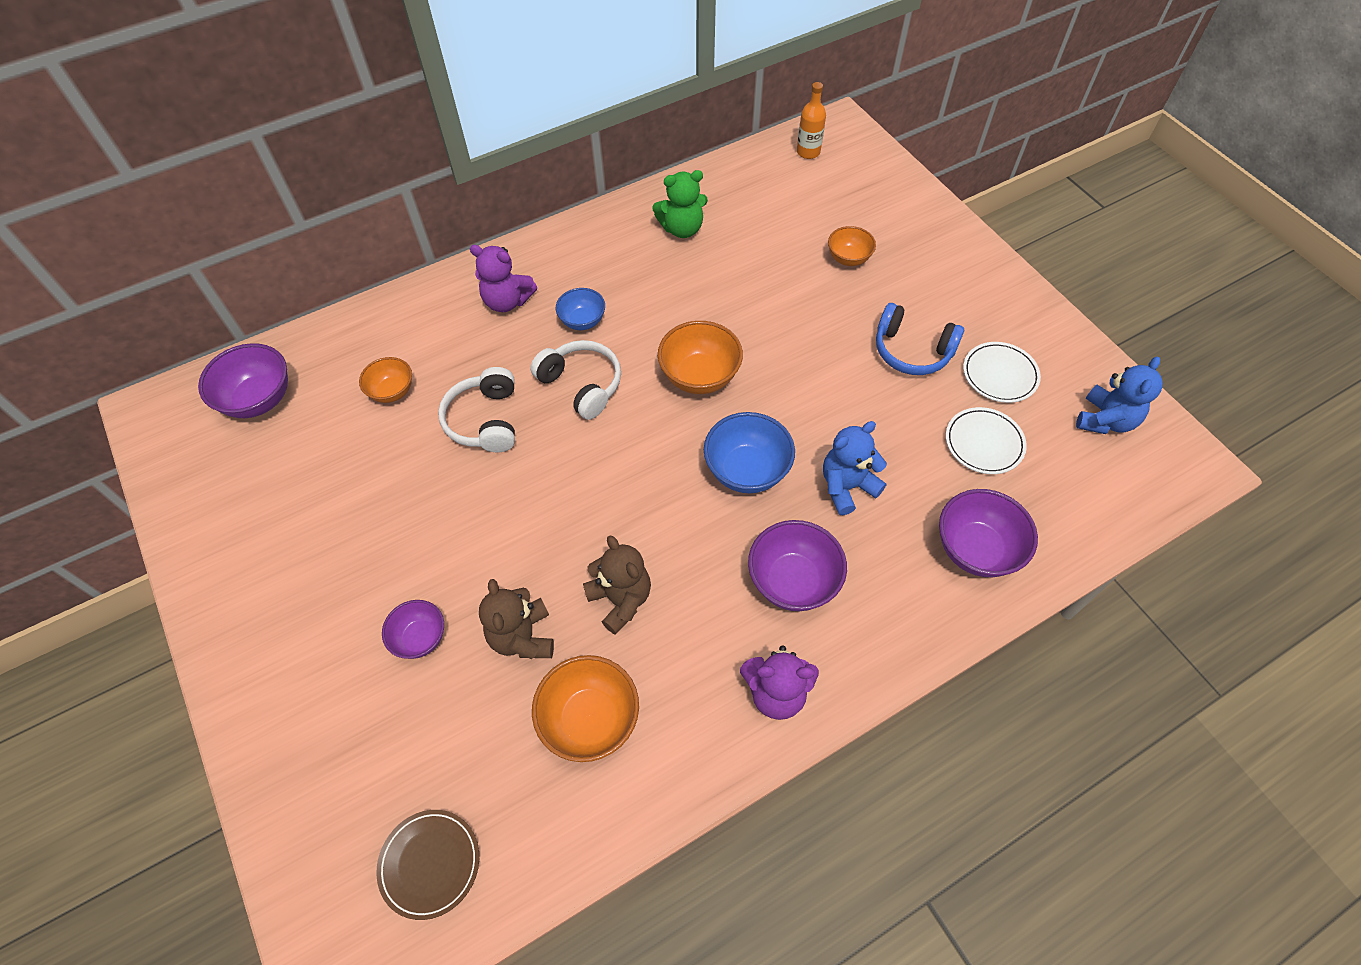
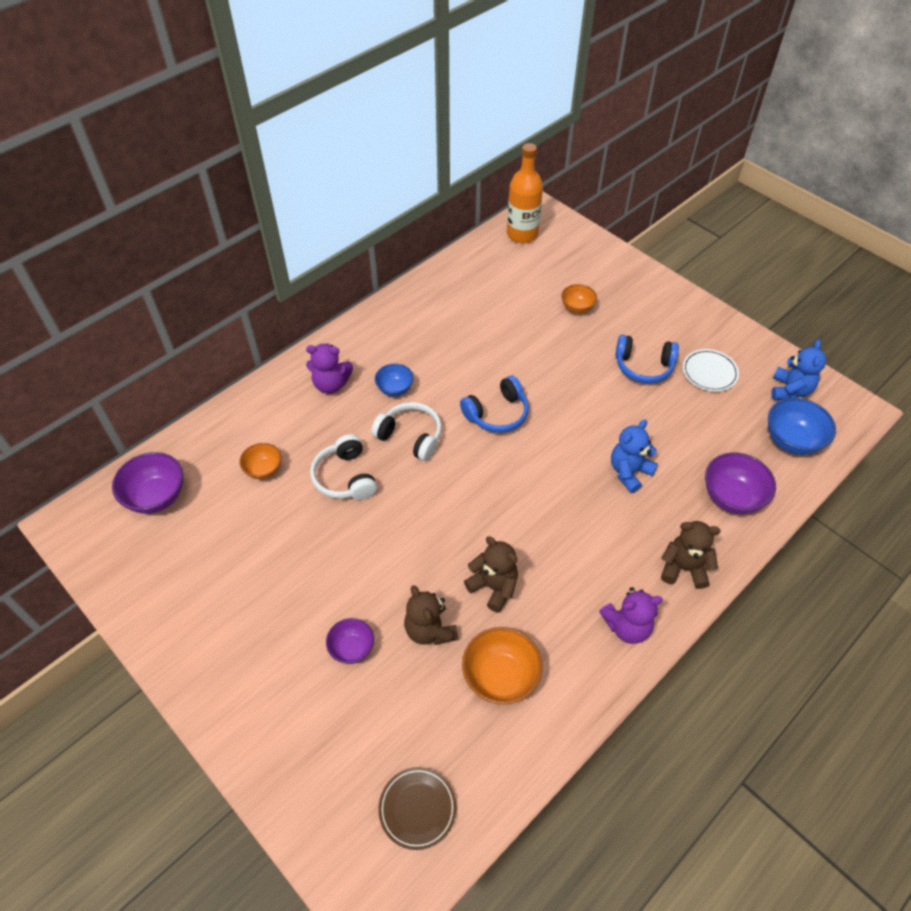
camera: 15 degrees left, 5 degrees down
(682, 229) = (447, 307): green teddy bear -> none
(699, 376) = (497, 414): orange bowl -> blue headphones
(747, 470) = (554, 475): blue bowl -> blue bowl (791, 441)
(793, 581) = (613, 547): purple bowl -> none
(808, 152) = (522, 234): orange bottle -> orange bottle, size x1.73
(878, 631) = (684, 568): none -> brown teddy bear
(984, 443) = (713, 422): white plate -> none

